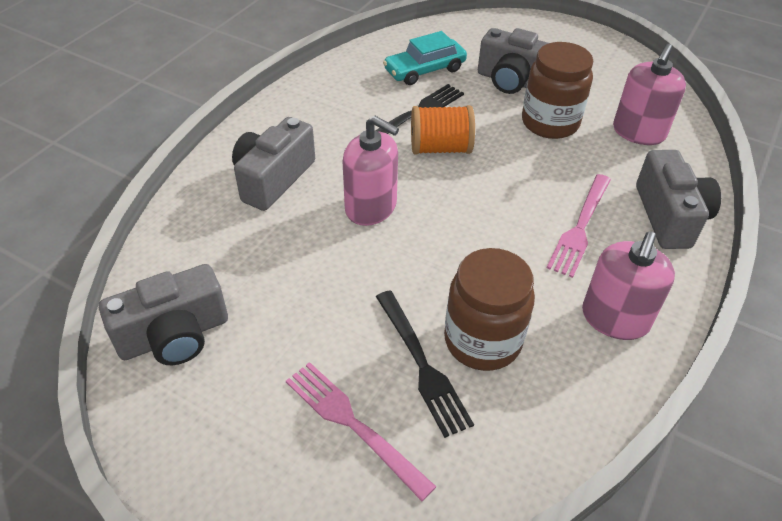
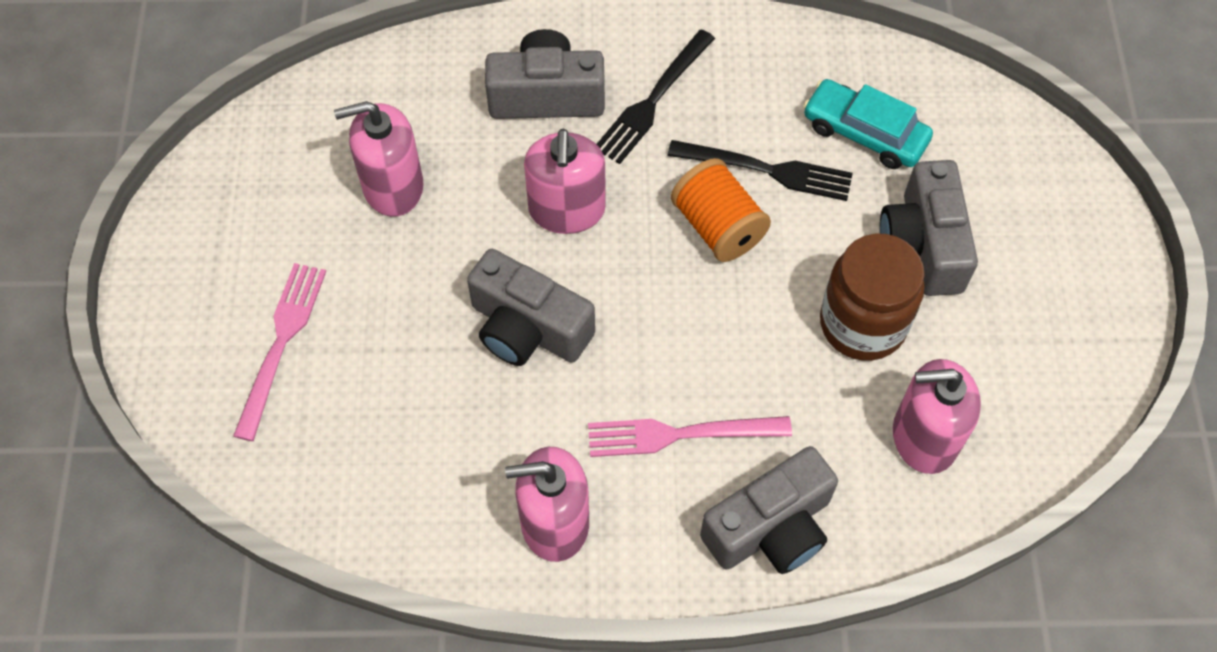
camera: 60 degrees right, 15 degrees up
(174, 335) = (293, 146): grey camera -> grey camera (528, 328)
(269, 289) = (393, 186): none -> pink soap dispenser
(422, 365) = (380, 367): black fork -> black fork (653, 101)
(482, 340) = (443, 406): brown jar -> none

